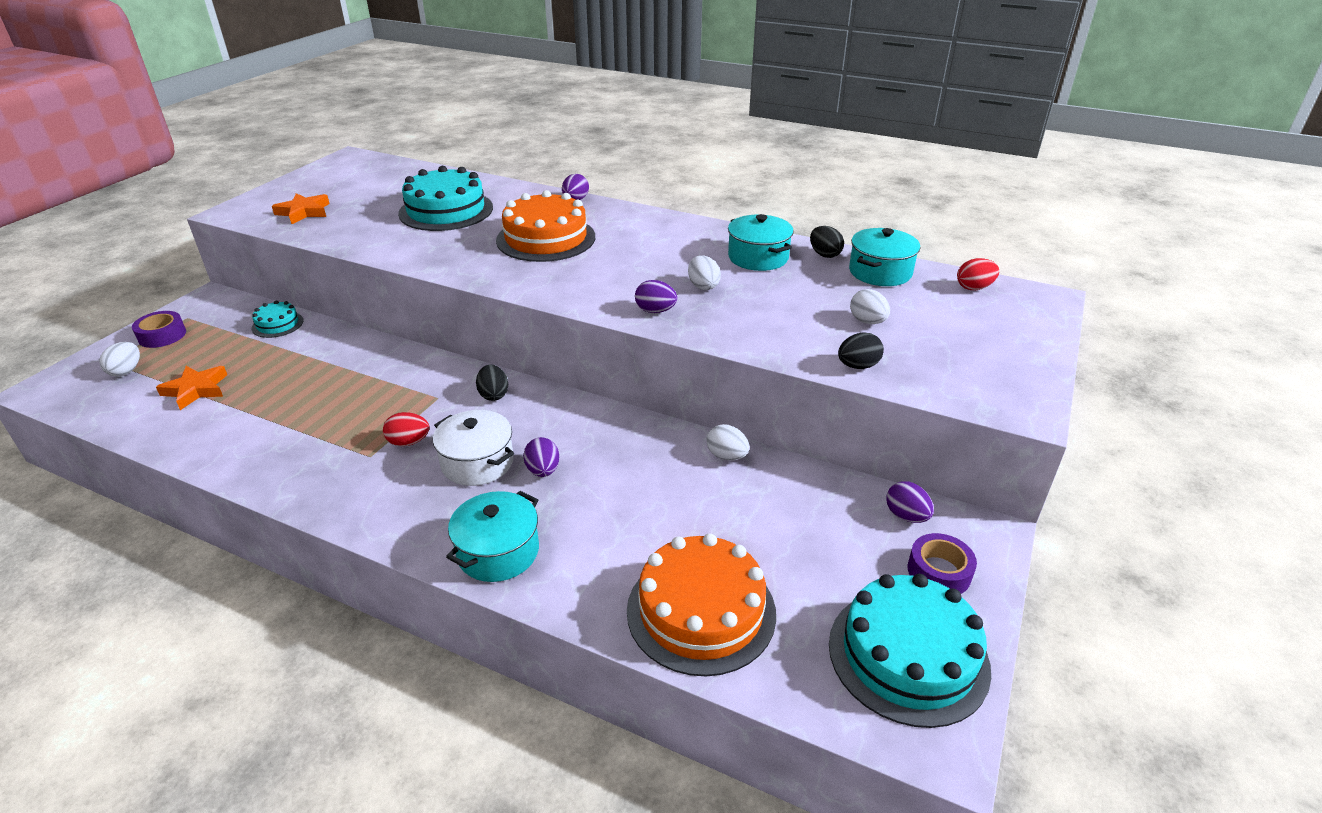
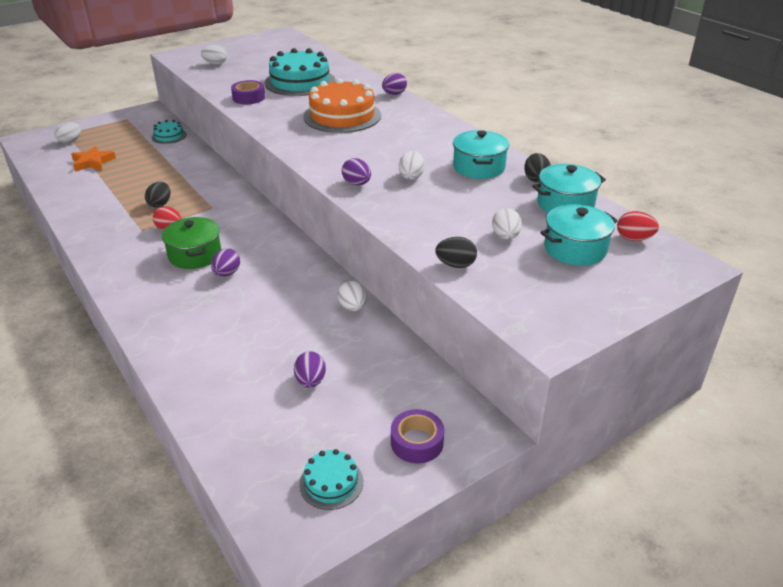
camera: 30 degrees right, 0 degrees up
(162, 335) = (105, 126): purple tape -> purple tape (248, 98)
(304, 212) = (215, 64): orange star -> white egg
(477, 462) = (195, 255): white pot -> green pot
(493, 395) = (246, 217): black egg -> black egg (160, 204)
(498, 552) = (153, 311): turquoise pot -> turquoise pot (575, 249)
(701, 611) = (230, 395): orange cake -> none
(906, 516) = (436, 396): purple egg -> purple egg (310, 381)
(908, 655) = (331, 482): turquoise cake -> turquoise cake, size x0.50

